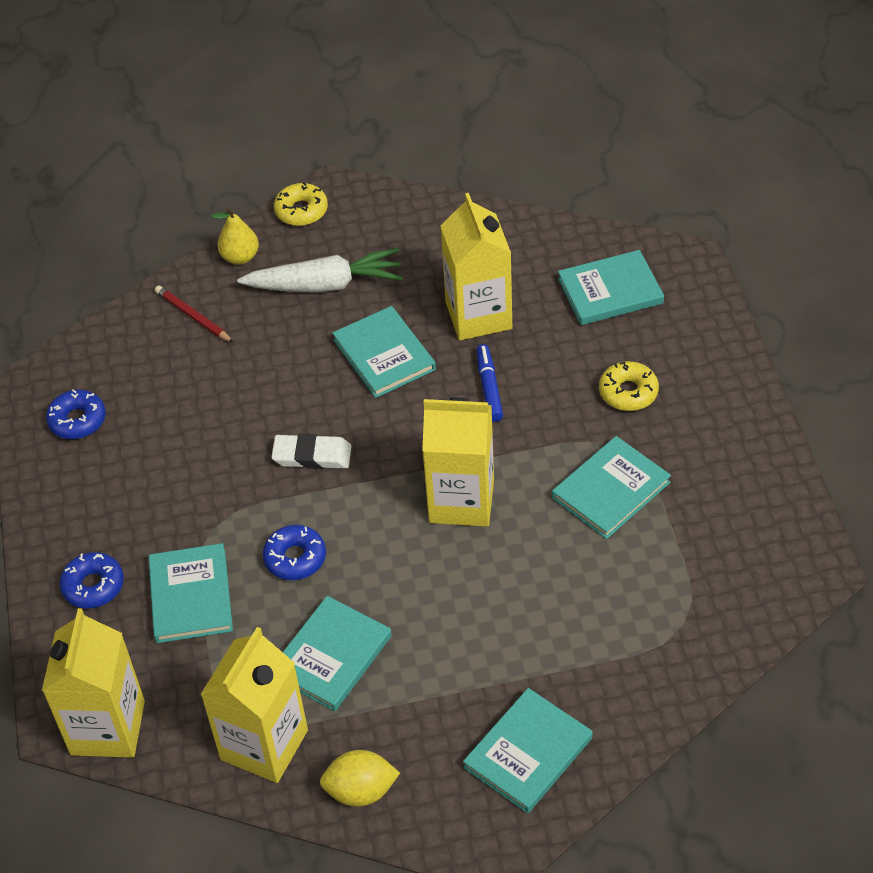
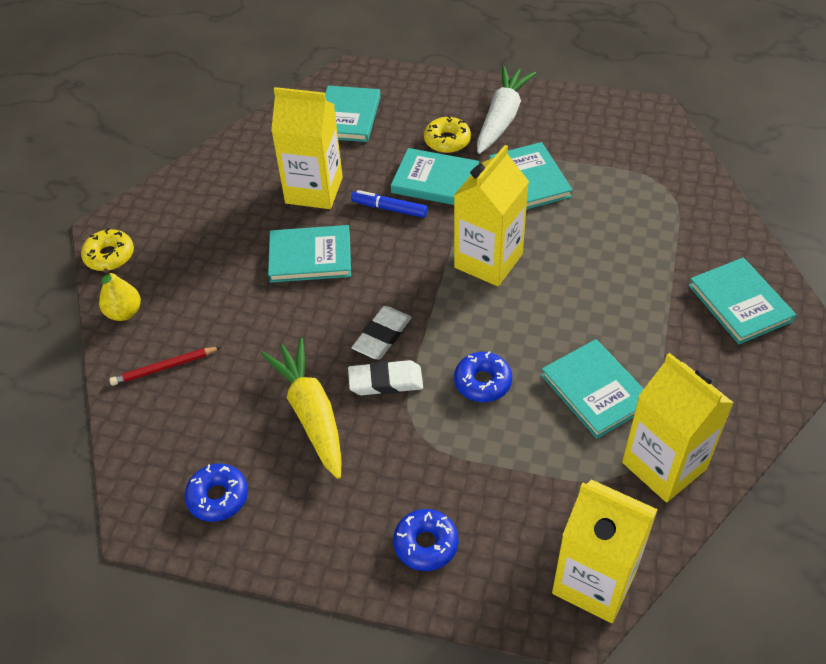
camera: 65 degrees left, 0 degrees up
(190, 596) = (481, 470): turquoise book -> turquoise book (435, 180)
(194, 443) = (311, 413): none -> yellow carrot
(258, 482) = (385, 381): none -> white eraser
(325, 285) = (205, 268): white carrot -> white carrot (502, 118)
(361, 791) = (735, 415): yellow lemon -> none

